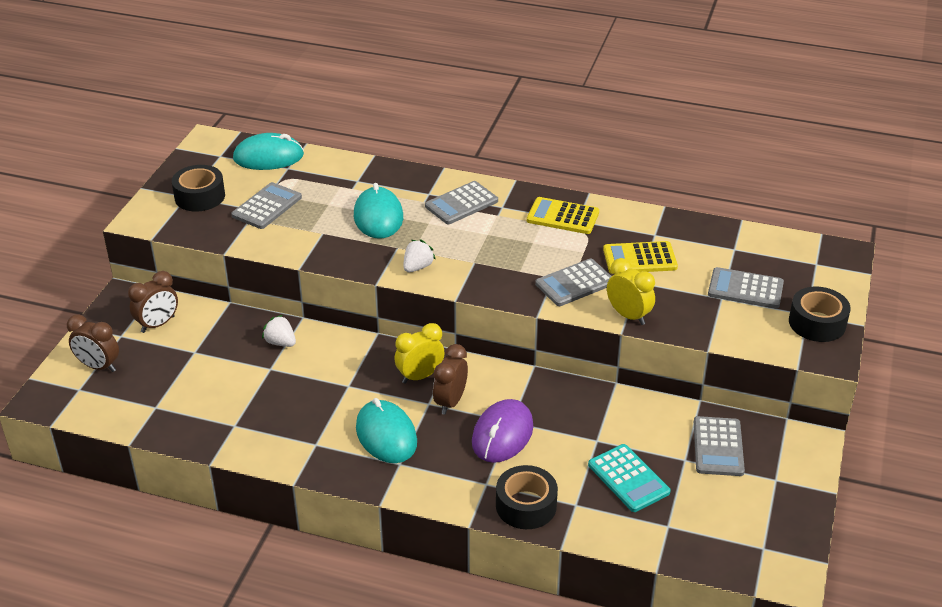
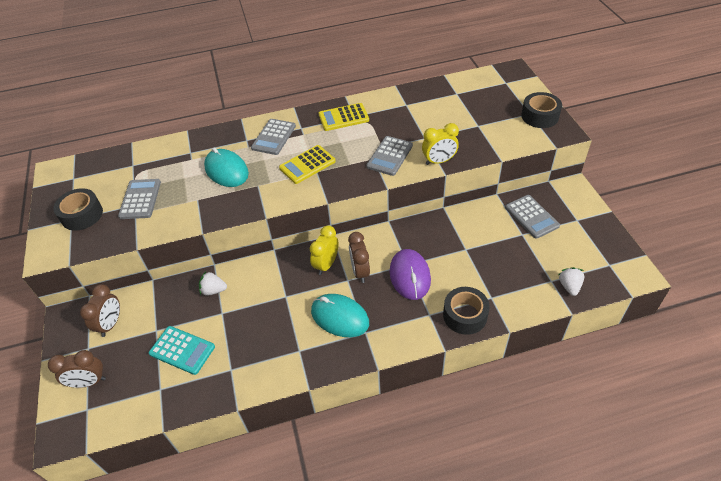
camera: 30 degrees left, 10 degrees up
(268, 157) = (111, 163): turquoise mouse -> none
(417, 267) = (283, 192): white strawberry -> white strawberry (569, 286)
(628, 315) = (439, 161): yellow clock -> yellow clock turned 150 degrees clockwise
(628, 478) = (504, 263): turquoise calculator -> turquoise calculator (182, 350)
(639, 258) = (412, 123): yellow calculator -> yellow calculator (307, 165)
(745, 289) = (485, 114): grey calculator -> none

